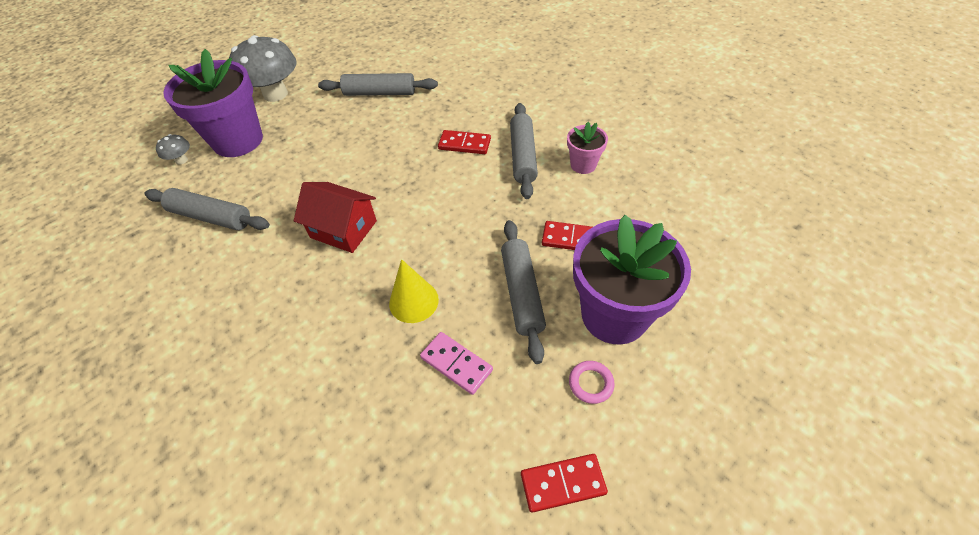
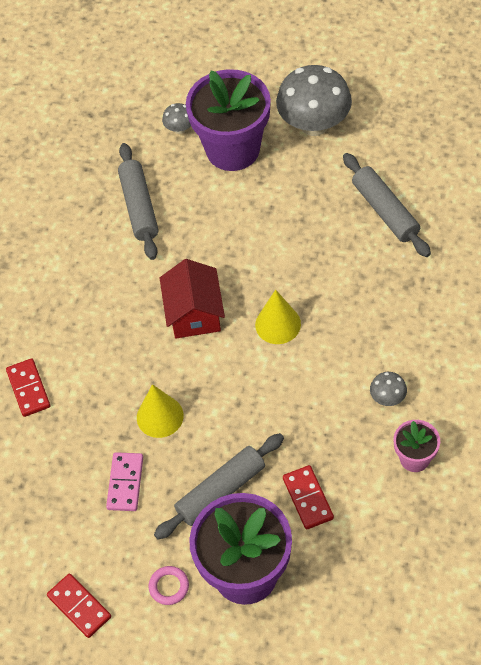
camera: 60 degrees right, 5 degrees up
(406, 185) = (278, 324): none -> yellow cone
(464, 144) = (366, 337): red domino -> red domino (28, 389)
(523, 156) = (387, 398): grey rolling pin -> grey mushroom

